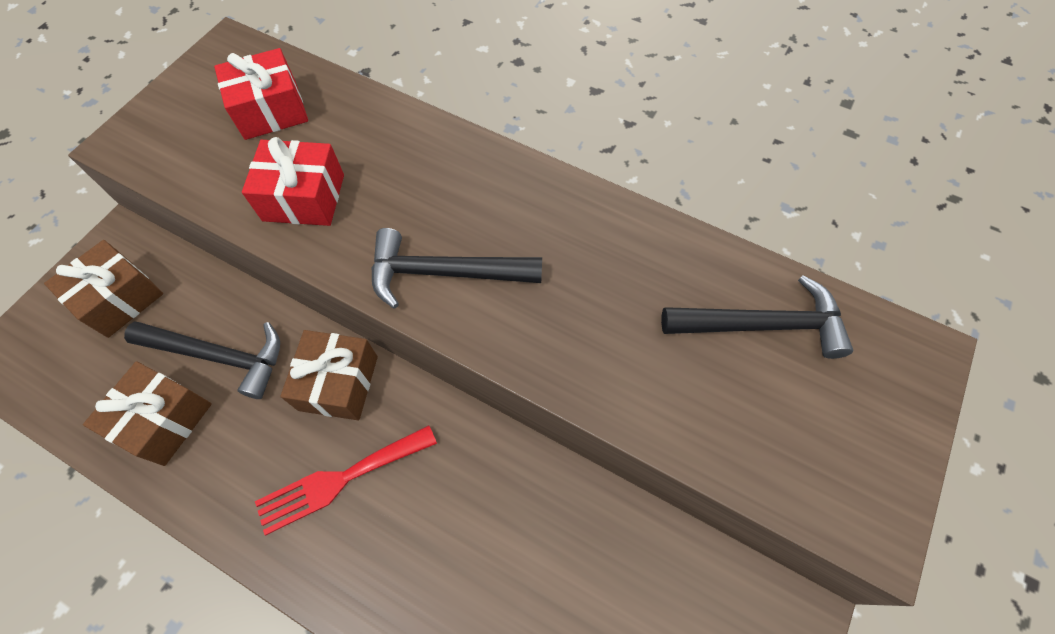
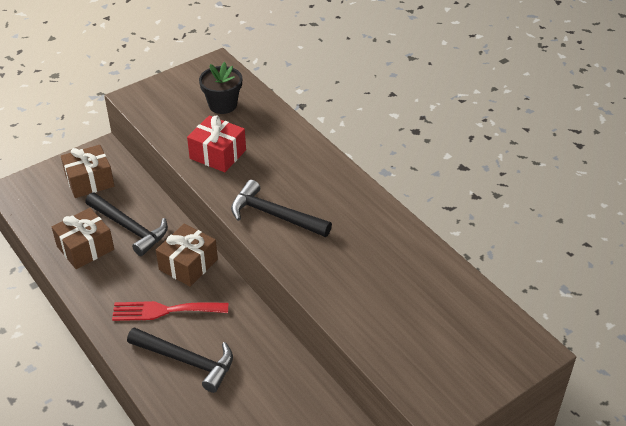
camera: 25 degrees right, 20 degrees down
(271, 110) = (222, 105): red gift -> black flower pot
(761, 325) = (443, 301): black hammer -> black hammer (187, 361)

